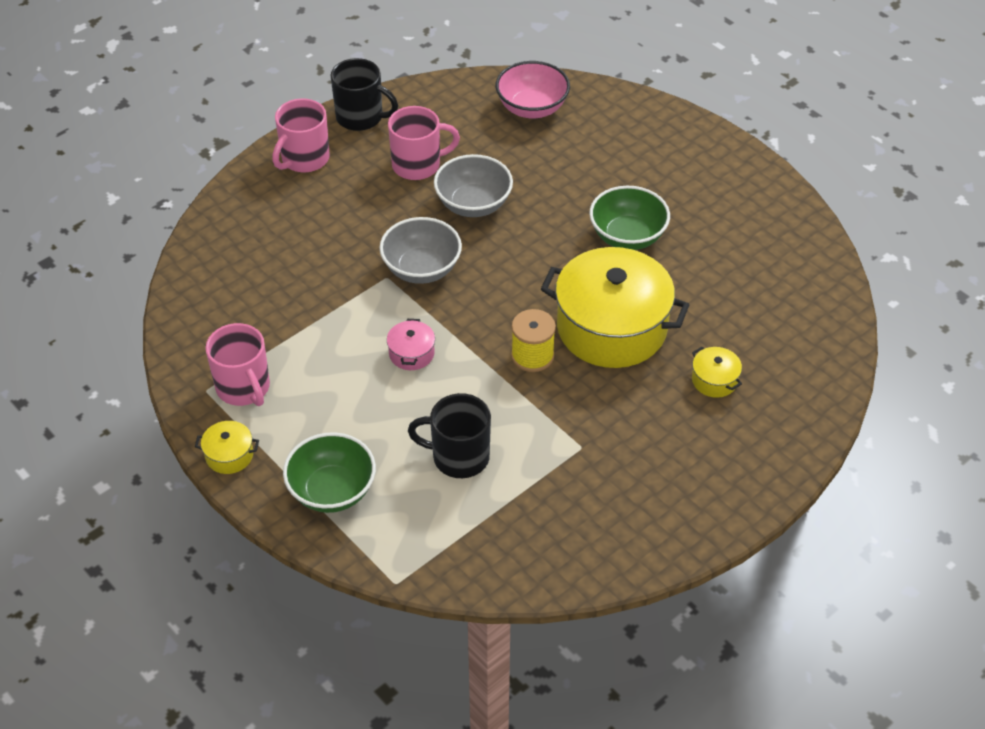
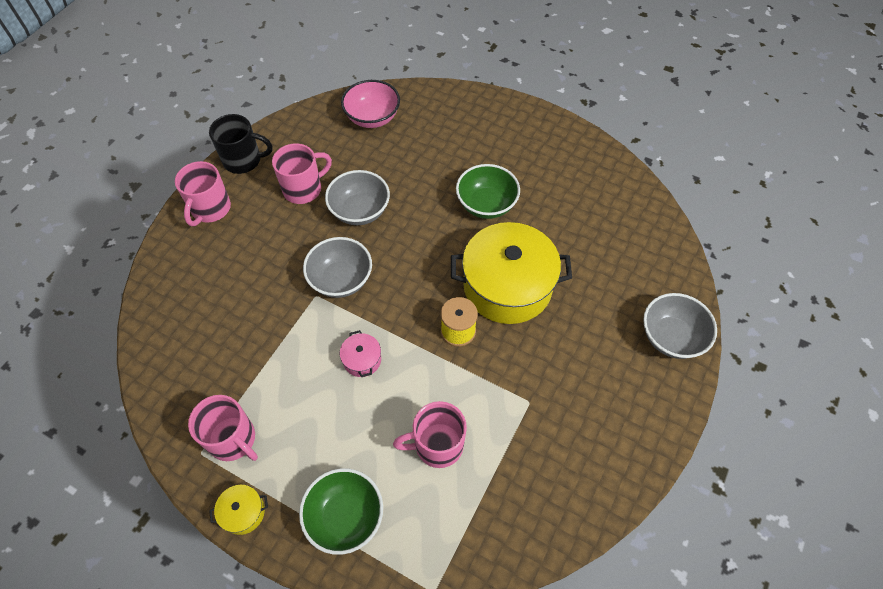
camera: 20 degrees left, 10 degrees up
(458, 457) = (437, 445): black mug -> pink mug
(714, 380) = (601, 308): yellow pot -> none
(784, 433) = (671, 337): none -> grey bowl

